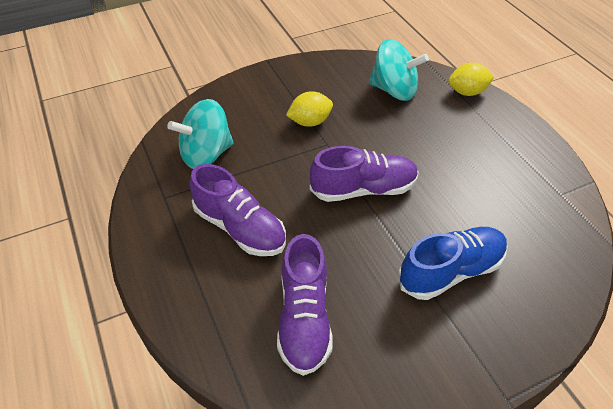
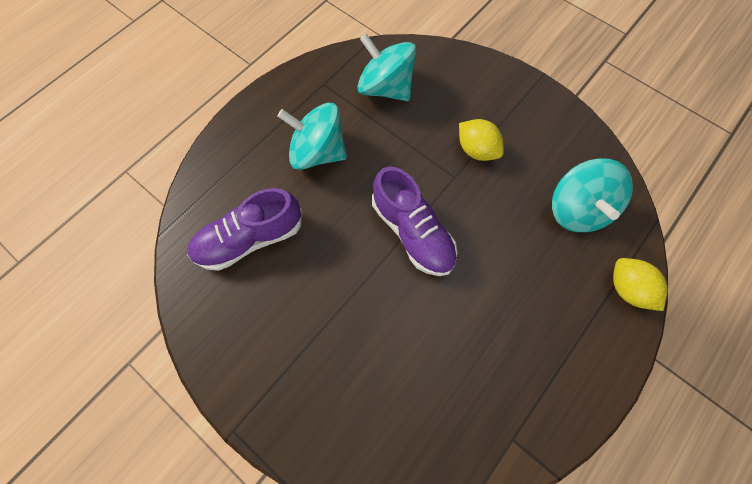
camera: 65 degrees right, 20 degrees up
(240, 228) = (317, 152): purple shoe -> turquoise spinning top
(450, 271) = (349, 344): blue shoe -> none

